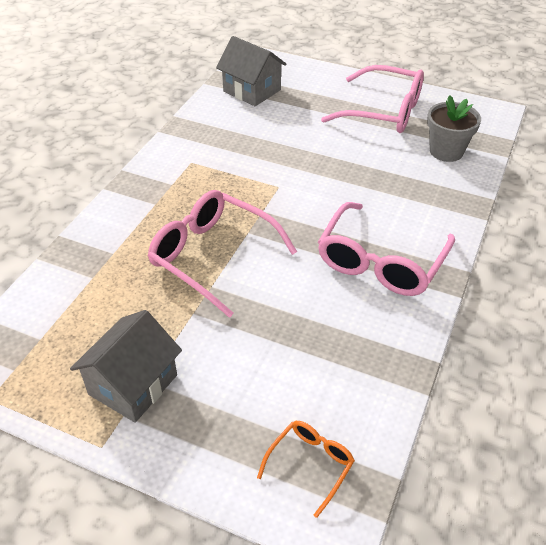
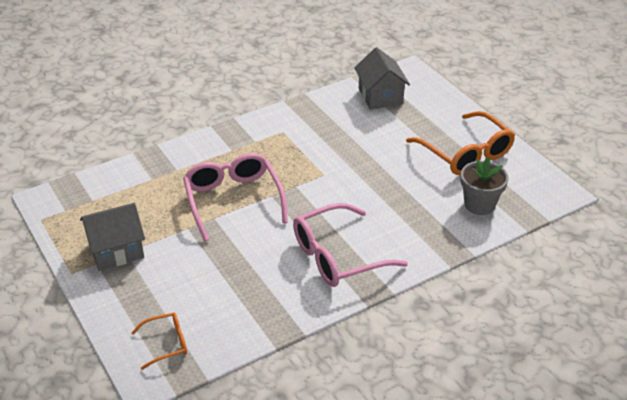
camera: 35 degrees right, 5 degrees down
(384, 111) = (466, 153): pink glasses -> orange glasses

